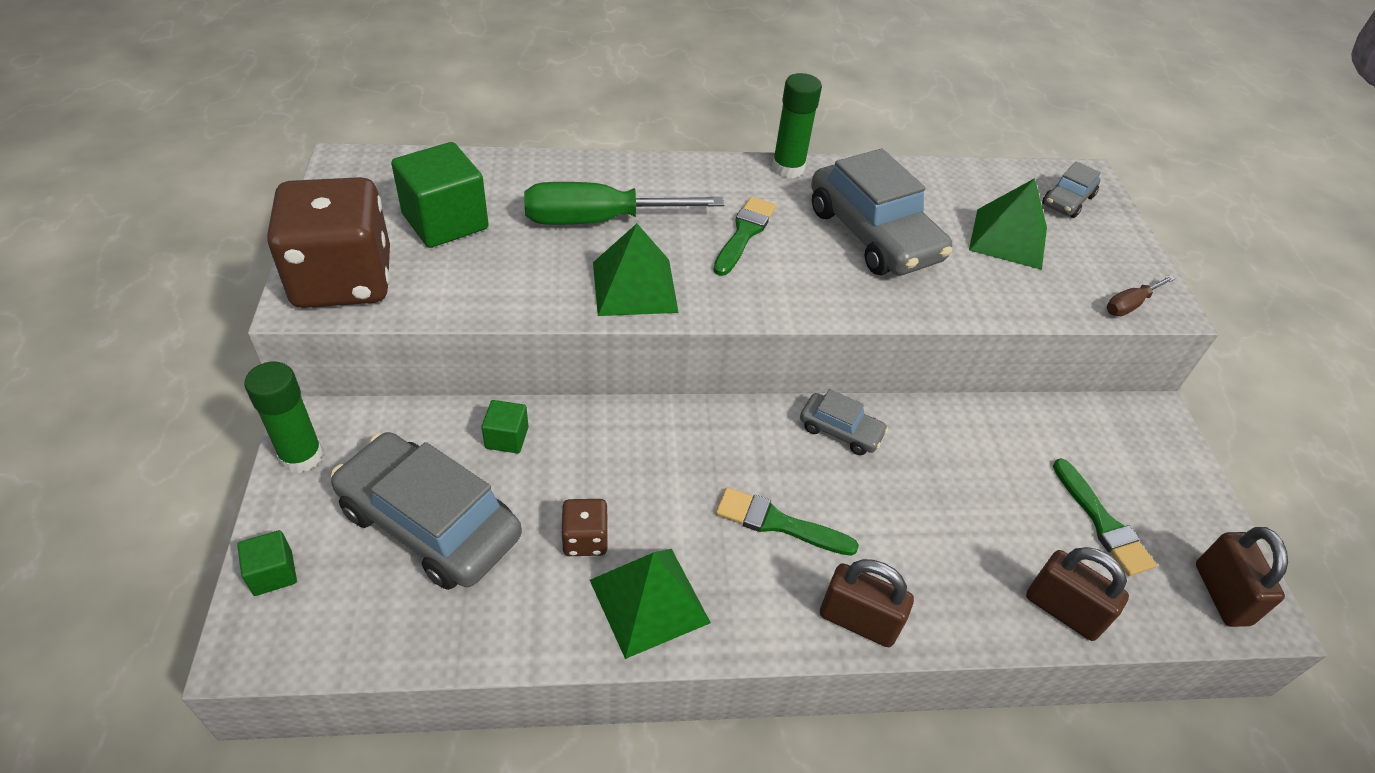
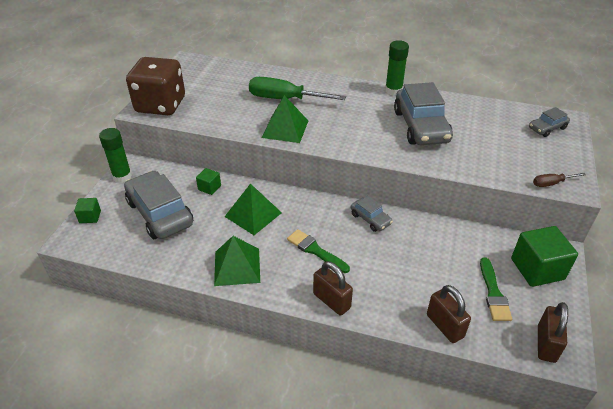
camera: 25 degrees right, 5 degrees down
(445, 221) = (215, 89): green cube -> green cube (537, 269)
(585, 539) = (222, 235): brown dice -> none
(744, 233) = (352, 115): green brush -> none
(1008, 238) = (498, 140): green pyramid -> green pyramid (253, 214)

